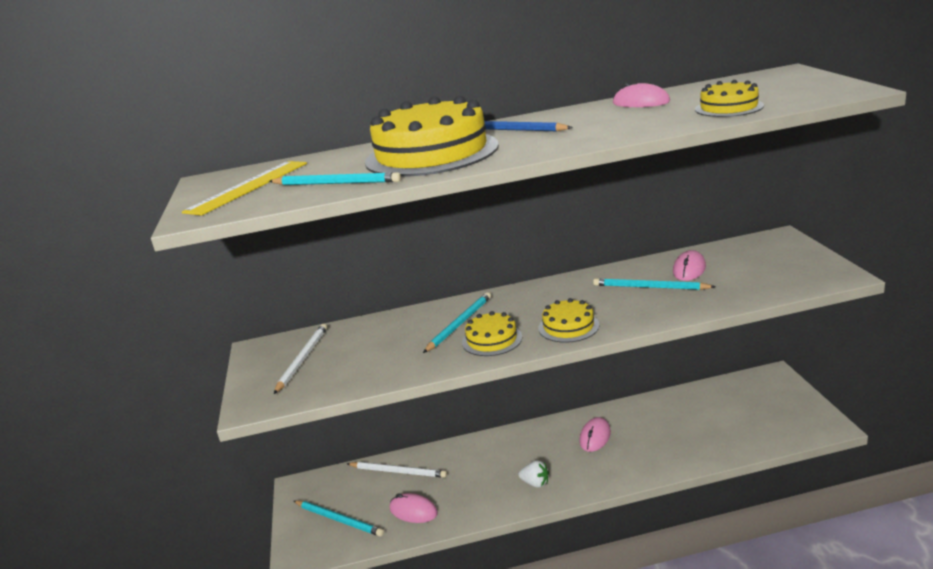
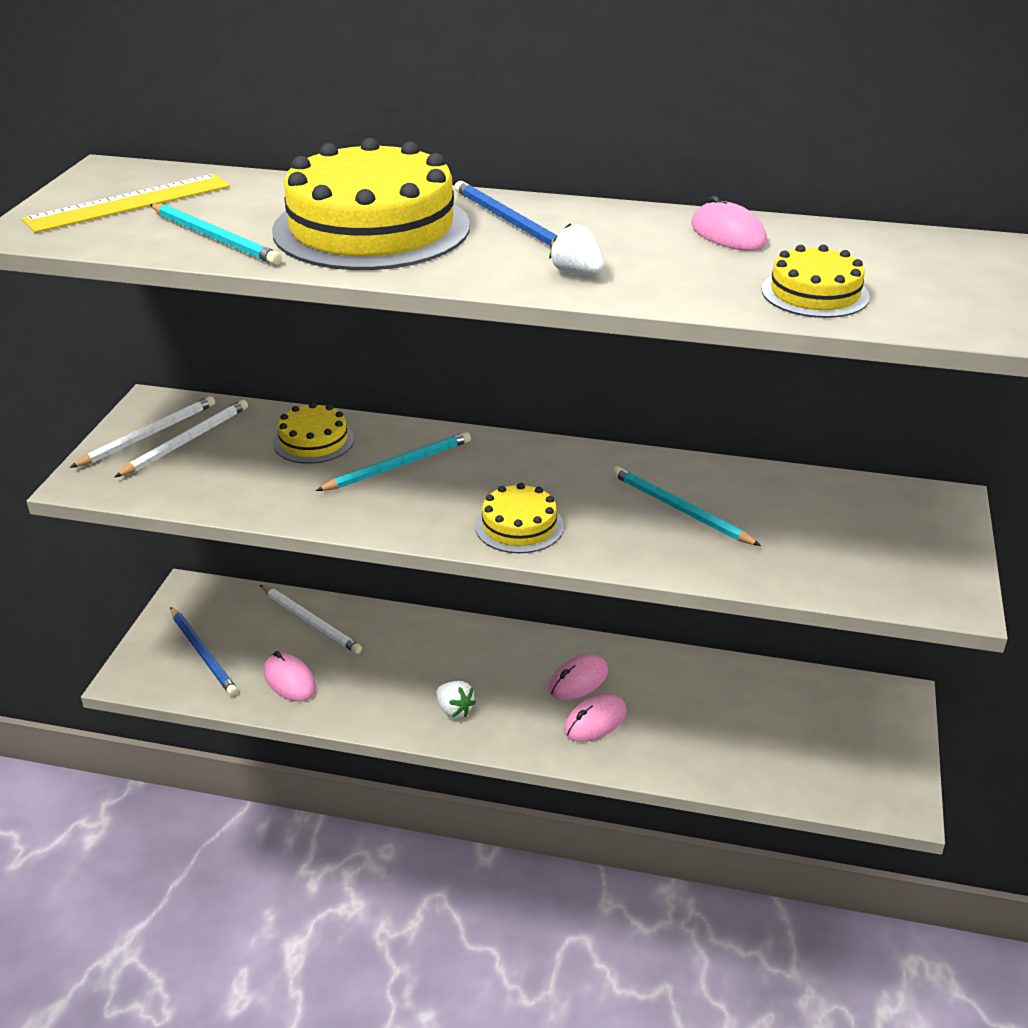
camera: 20 degrees right, 10 degrees up
(271, 365) = (148, 435): none -> white pencil
(339, 520) = (203, 653): turquoise pencil -> blue pencil
(492, 340) = (412, 505): yellow cake -> yellow cake (313, 441)
(588, 135) = (577, 273): none -> white strawberry
(689, 269) = (761, 502): pink mouse -> pink mouse (595, 721)

